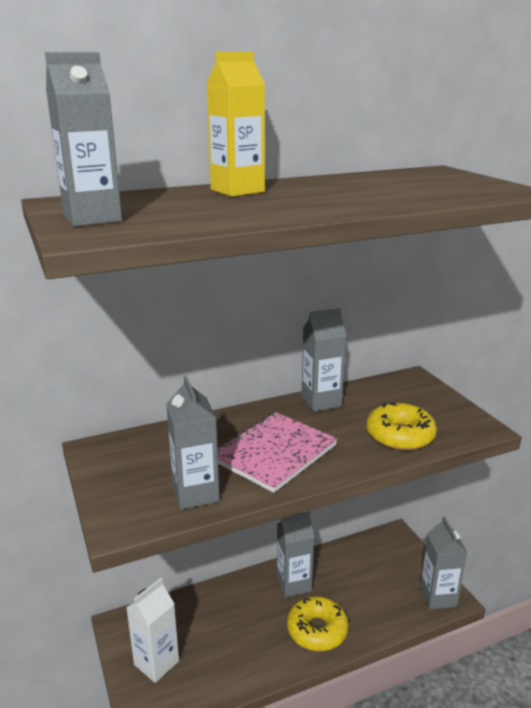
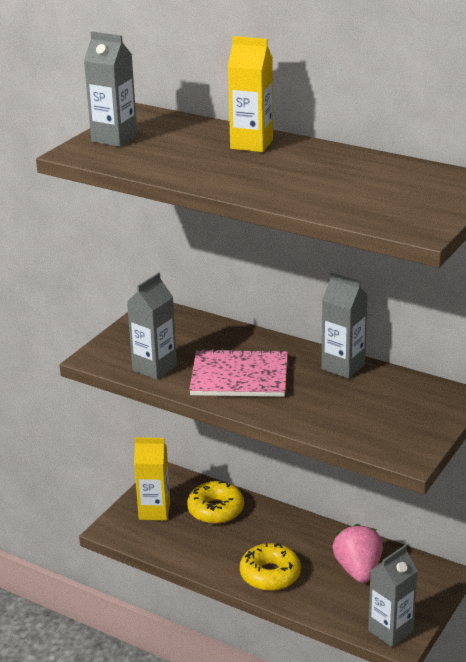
camera: 55 degrees right, 5 degrees up
(156, 663) = (154, 511): white carton -> yellow carton
(293, 584) = (304, 539): grey carton -> none
(355, 574) = (358, 570): none -> pink strawberry
(400, 435) = (339, 420): yellow donut -> yellow donut (215, 510)

